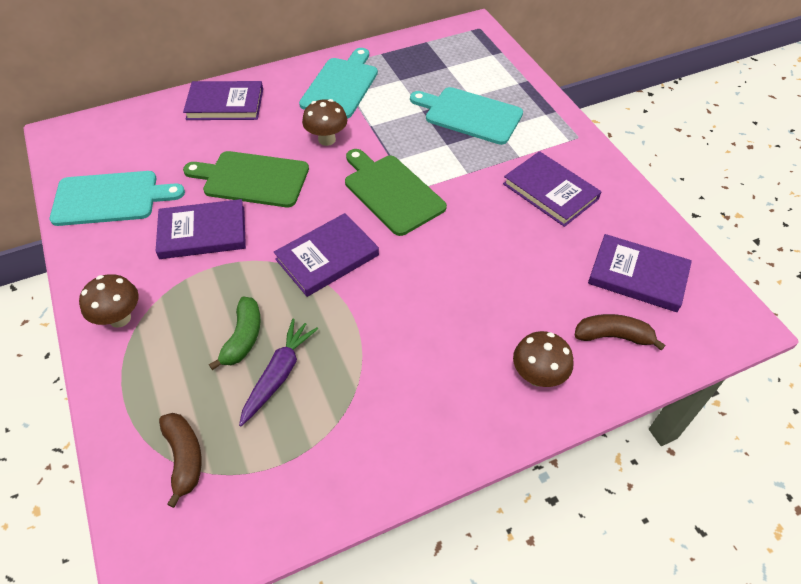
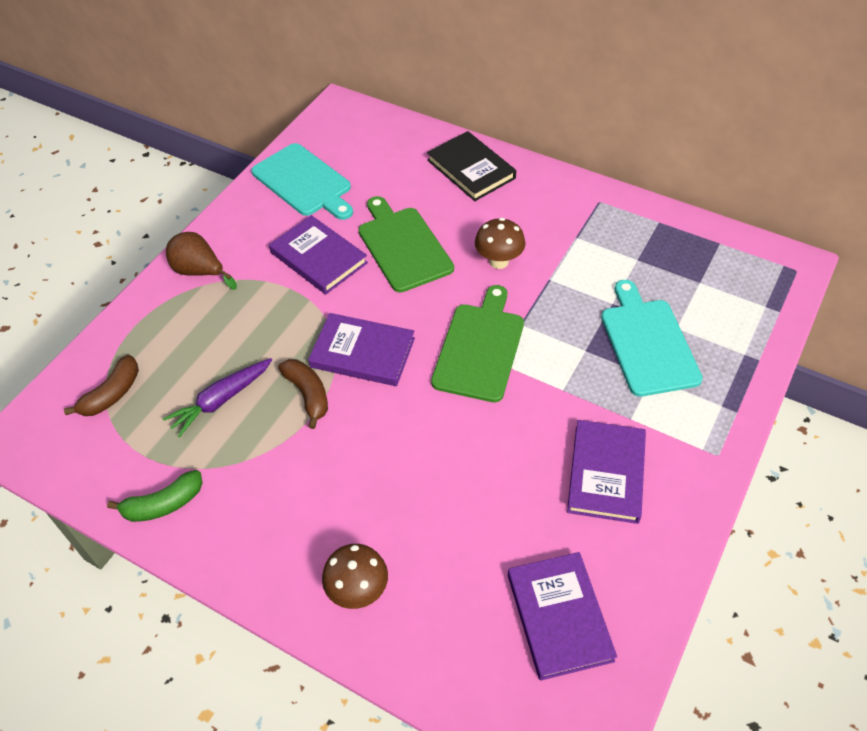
camera: 55 degrees right, 0 degrees up
(120, 318) = (200, 272): brown mushroom -> brown pear
(225, 104) = (471, 169): purple book -> black book
(243, 338) = (238, 355): green banana -> green banana (164, 504)
(279, 374) = (221, 400): purple carrot -> purple carrot turned 150 degrees clockwise
(341, 86) = (579, 224): turquoise cutting board -> none
(613, 336) = (457, 633): brown banana -> brown banana (308, 394)

